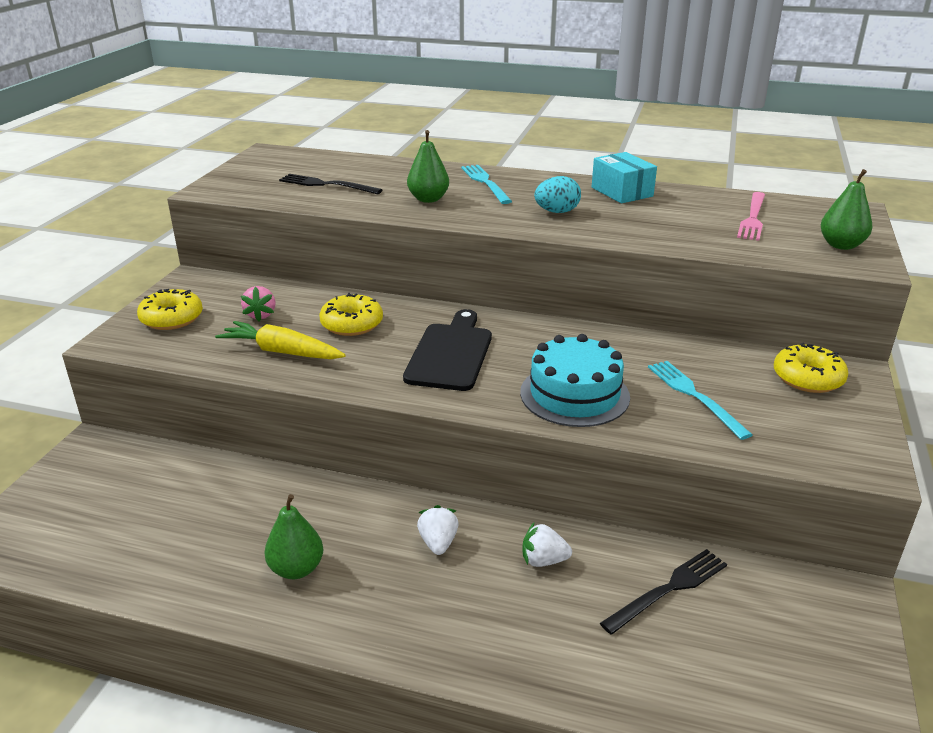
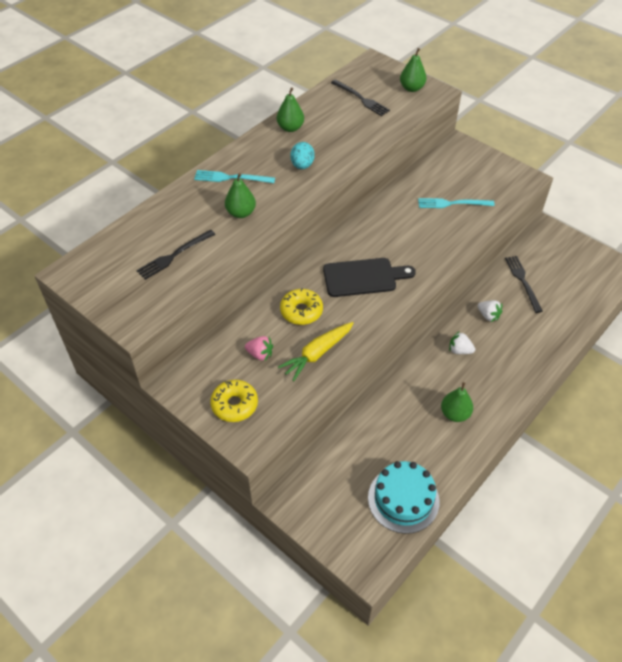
camera: 65 degrees left, 20 degrees up
(450, 354) = (363, 277): black cutting board -> black cutting board turned 135 degrees clockwise
(543, 560) = (488, 315): white strawberry -> white strawberry turned 75 degrees counterclockwise
(574, 394) = (430, 244): turquoise cake -> turquoise cake (403, 499)
(622, 192) = (290, 128): turquoise box -> green pear
(752, 218) = (361, 99): pink fork -> black fork
(807, 378) = (456, 160): yellow donut -> none

